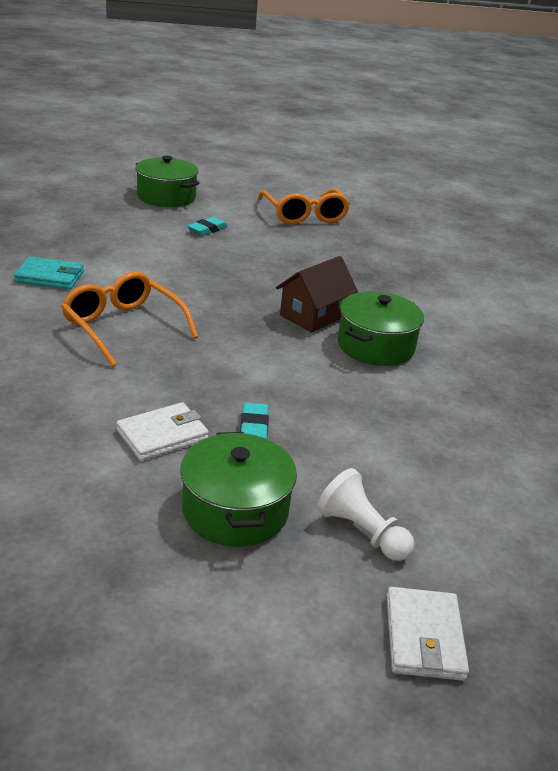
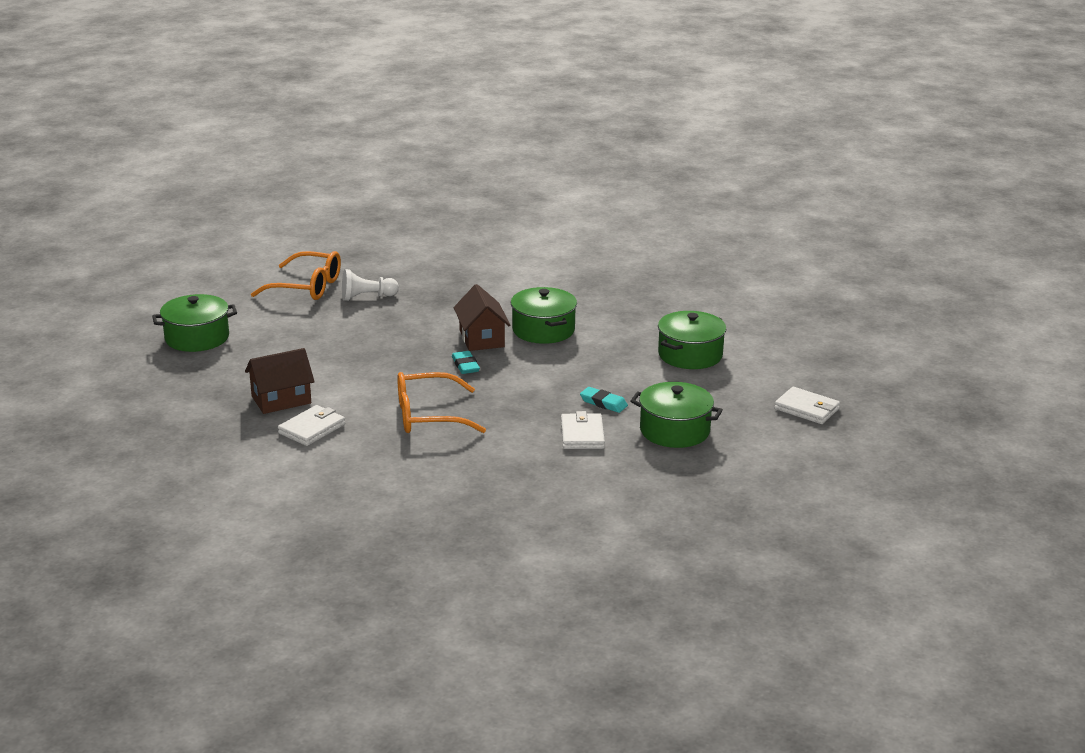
camera: 55 degrees left, 5 degrees down
(50, 277) = (312, 429): turquoise wallet -> white wallet
(92, 251) = (281, 400): none -> brown house
(207, 229) = (290, 338): turquoise eraser -> turquoise eraser (465, 365)
(362, 532) = (722, 399): white pawn -> white pawn (367, 297)
(447, 467) = (690, 355): none -> green pot

